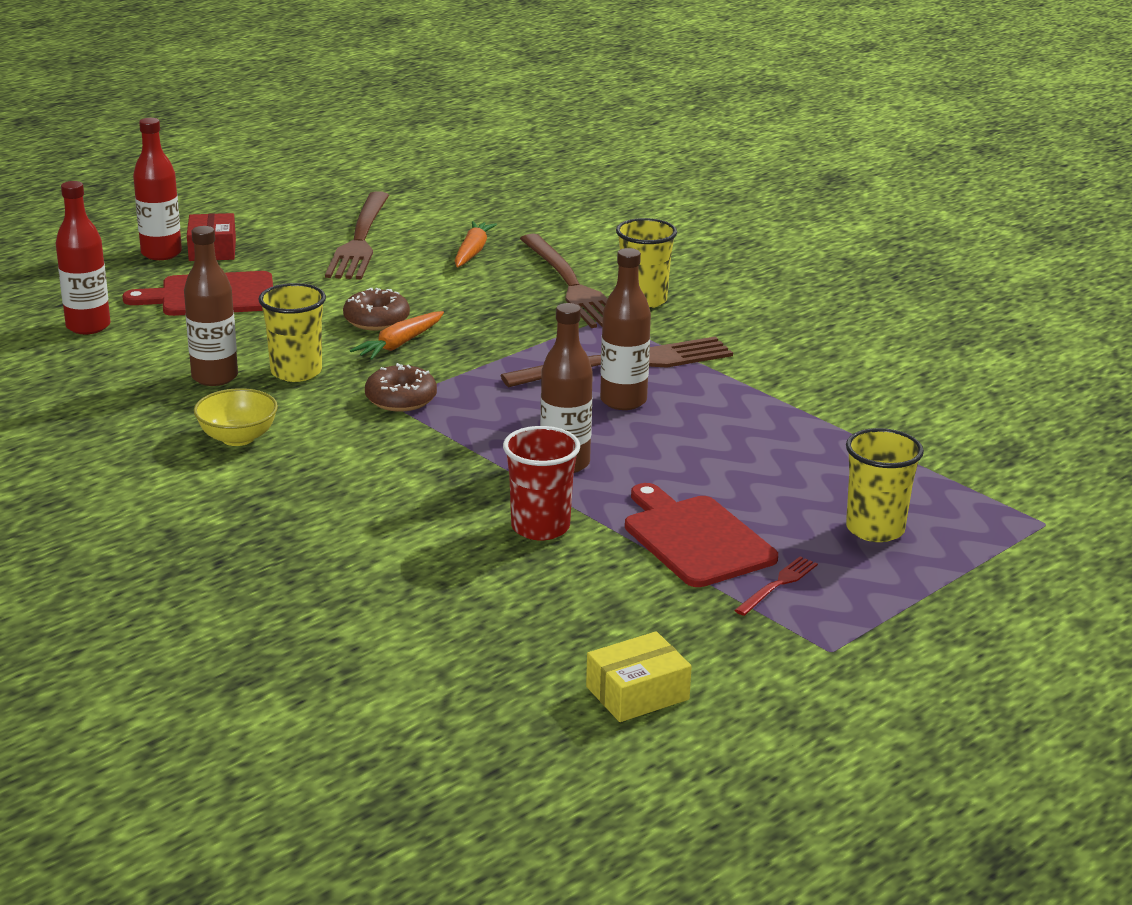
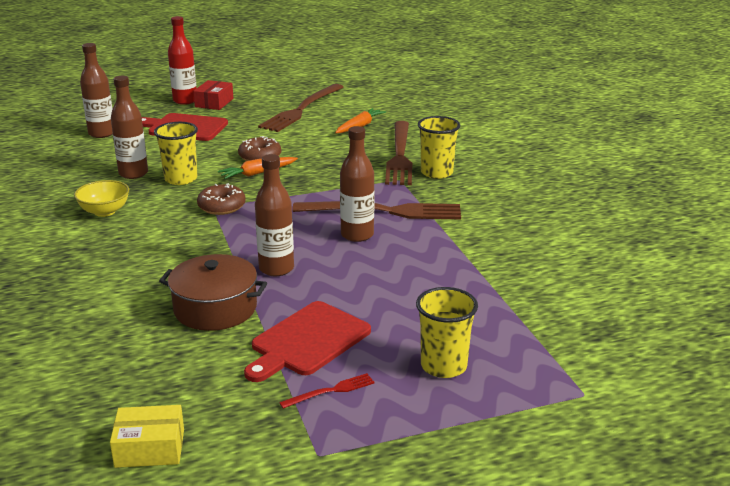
camera: 25 degrees right, 0 degrees up
(88, 326) = (102, 133): red bottle -> brown bottle
(540, 527) = (215, 308): red cup -> brown pot
(695, 538) = (307, 341): red cutting board -> red cutting board turned 135 degrees counterclockwise

